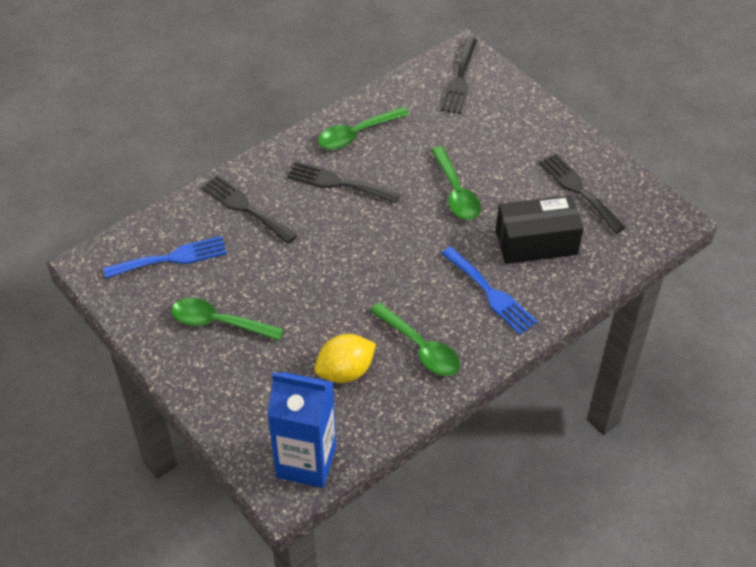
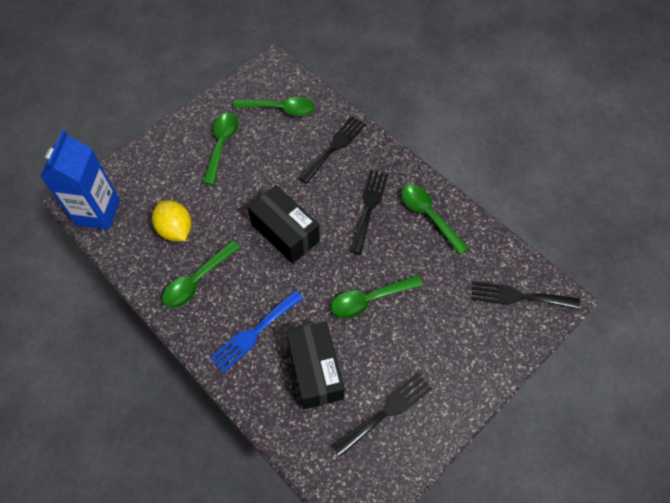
camera: 85 degrees right, 10 degrees up
(171, 258) = (280, 109): blue fork -> green spoon
(363, 261) = (285, 233): none -> black box

